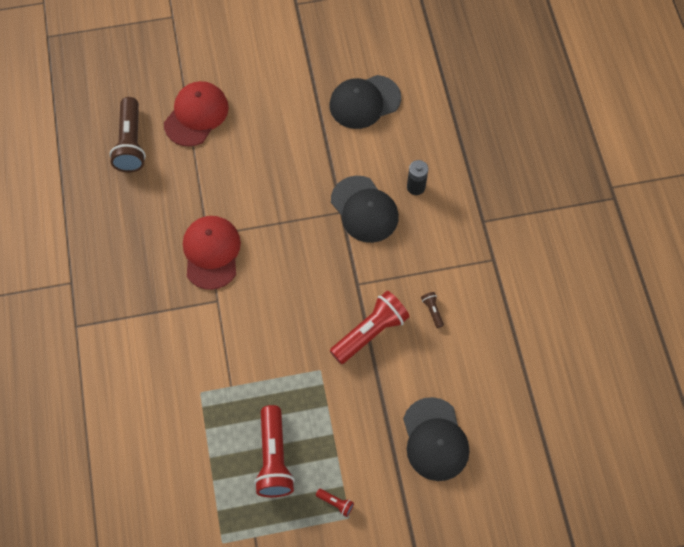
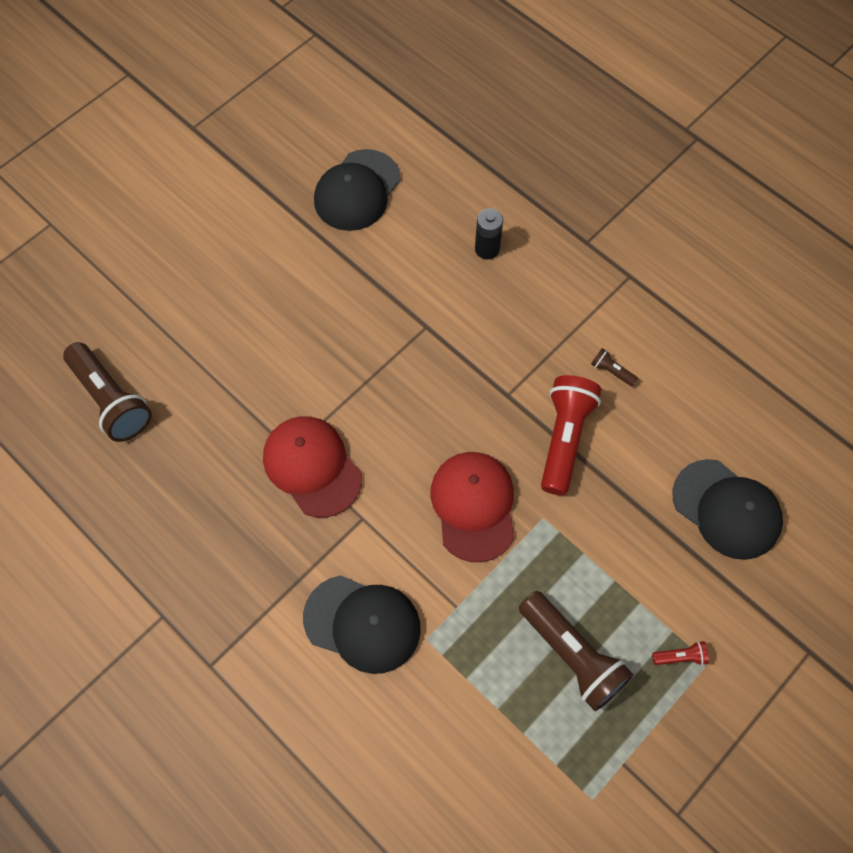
camera: 35 degrees left, 0 degrees up
(196, 115) = (169, 319): red cap -> red cap (473, 506)
(274, 458) = (572, 656): red flashlight -> brown flashlight
(364, 209) = (450, 308): black cap -> black cap (362, 623)

